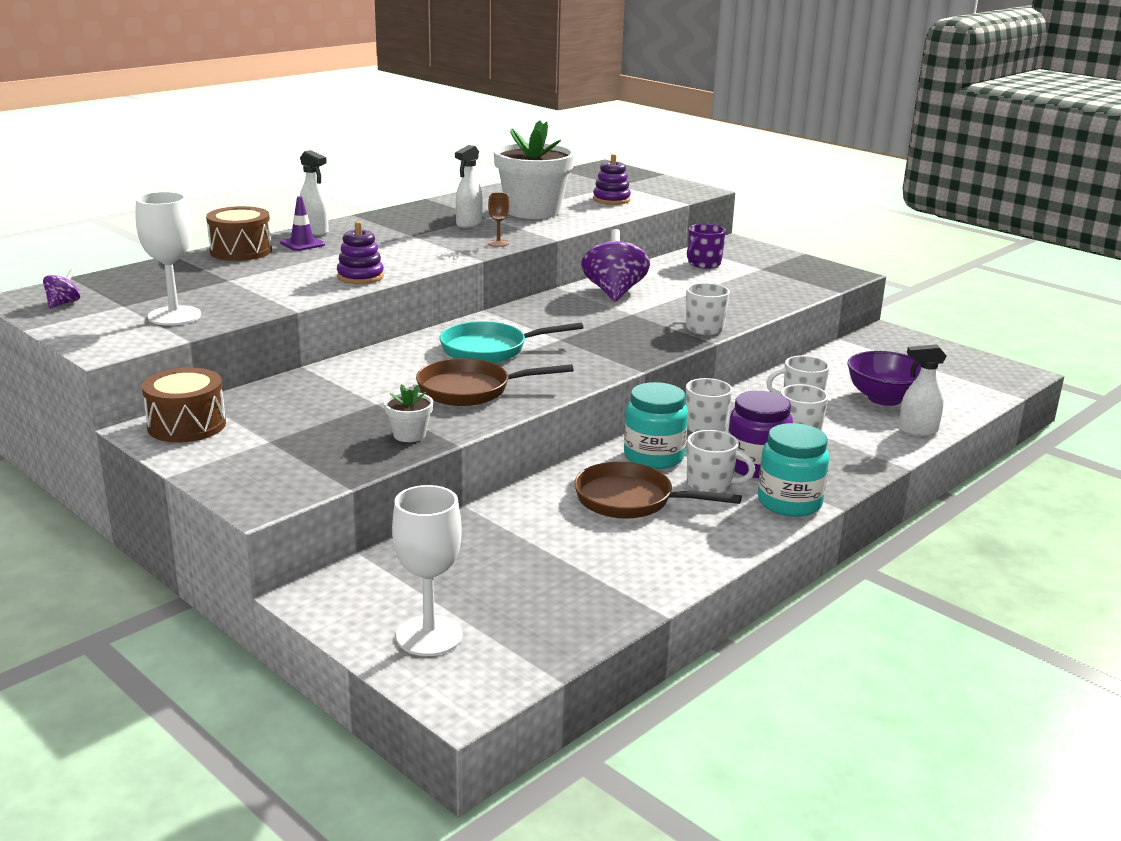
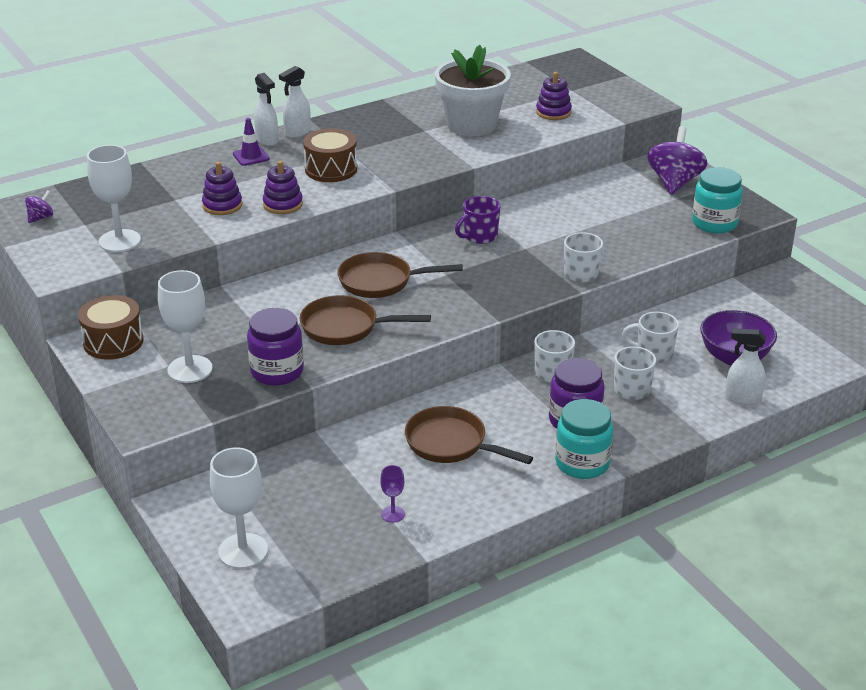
camera: 15 degrees right, 10 degrees up
(241, 251) = (197, 162): brown drum -> brown drum (331, 169)
(288, 281) = (222, 205): none -> purple stacking toy
(298, 442) = (190, 369): none -> white goblet
(409, 435) = (277, 371): white flower pot -> purple jar
(468, 224) = (405, 139): white spray bottle -> white spray bottle (297, 133)
(489, 350) = (380, 281): turquoise pan -> brown pan
(498, 243) = (419, 169): brown goblet -> none
(600, 575) = (393, 514): none -> purple goblet
(614, 292) = (522, 219): purple spinning top -> purple spinning top (674, 182)
(653, 457) = (492, 400): turquoise jar -> turquoise jar (714, 223)
(703, 264) = (626, 187): purple mug -> purple mug (479, 236)
(711, 485) = (525, 436): white mug -> none

